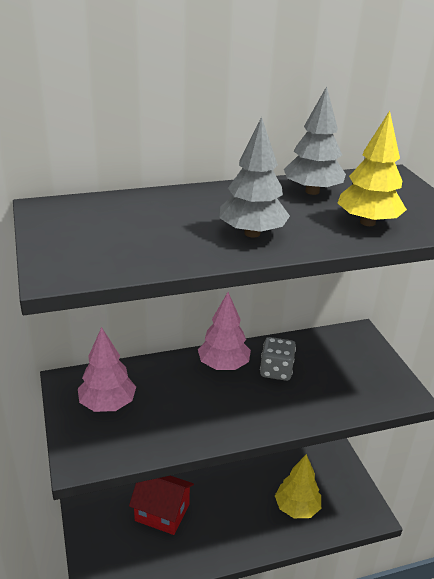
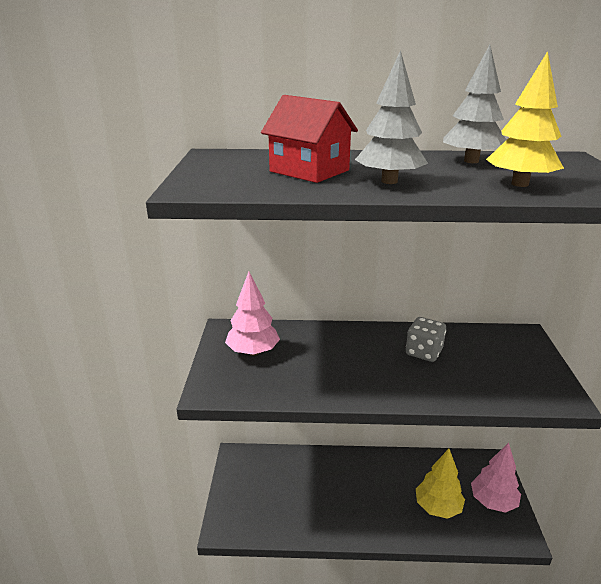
camera: 20 degrees right, 5 degrees down
(162, 512) = (304, 479): red house -> red house (309, 171)
(223, 365) = (372, 339): pink tree -> pink tree (493, 502)

